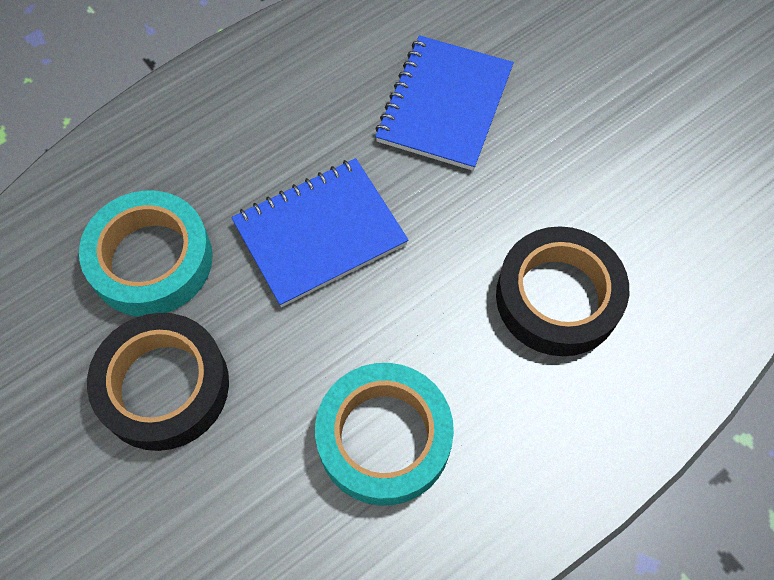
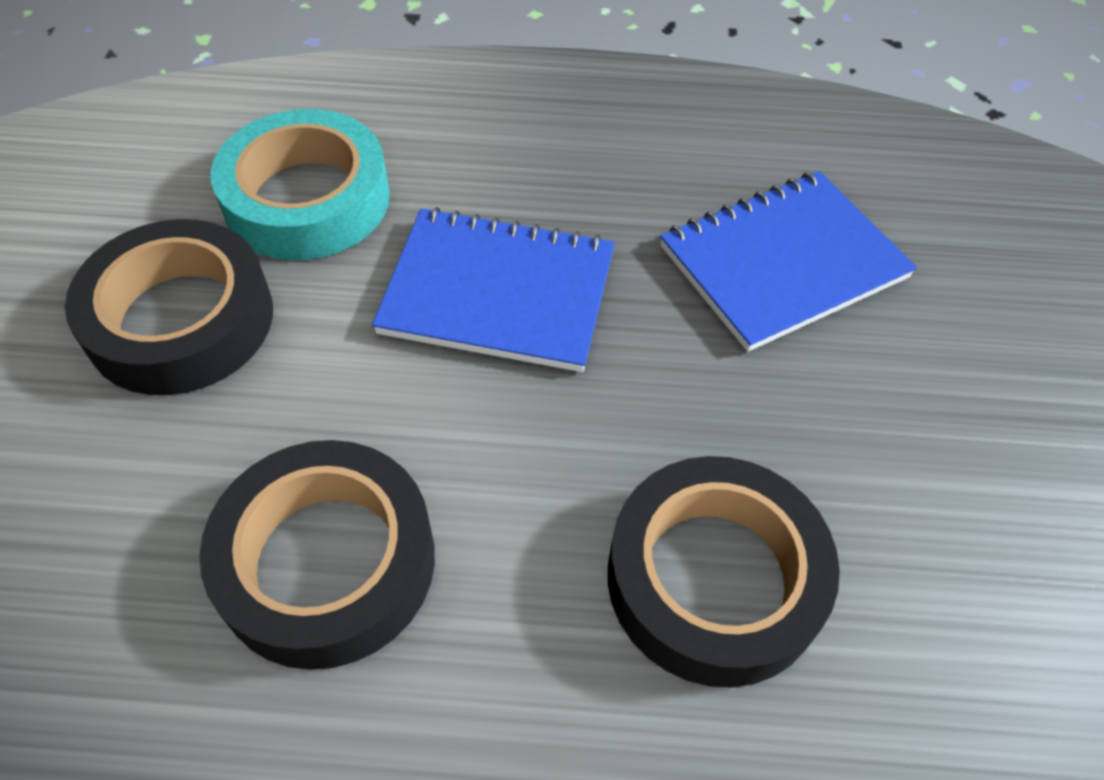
camera: 40 degrees right, 10 degrees down
(384, 437) = (327, 562): turquoise tape -> black tape

